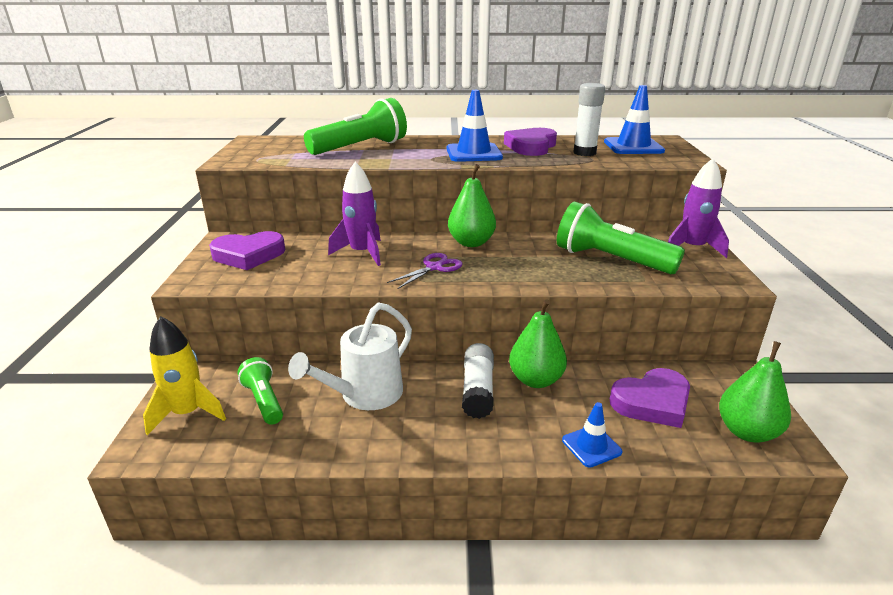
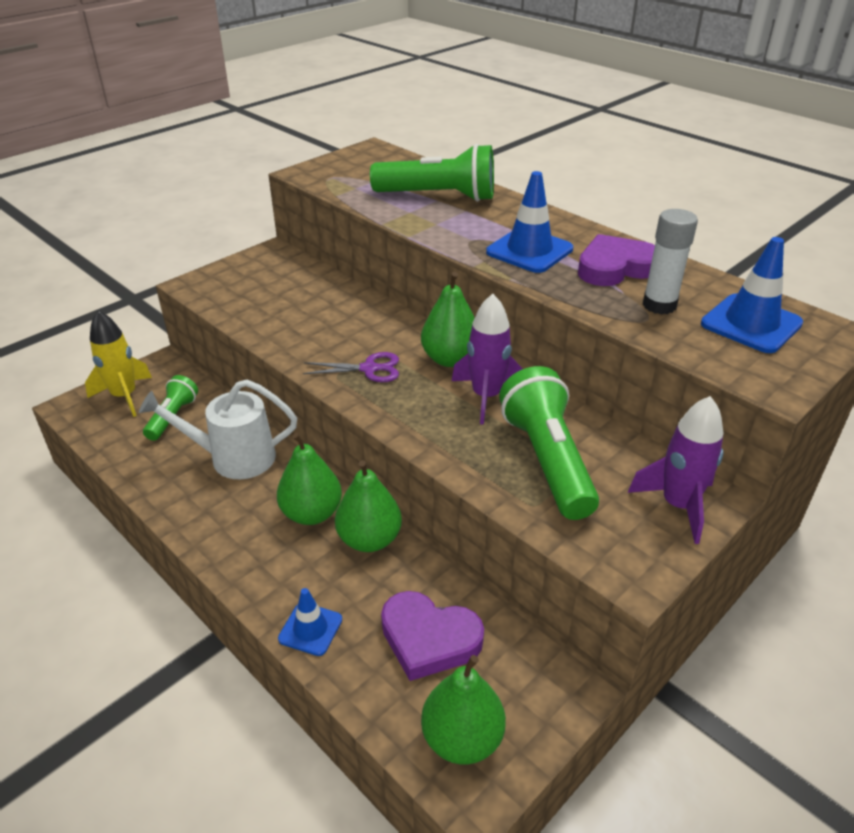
camera: 45 degrees right, 10 degrees up
(248, 255) = (263, 277): purple heart -> none
(362, 253) = (342, 320): purple rocket -> purple rocket (486, 397)
(477, 390) = (311, 513): white glue stick -> green pear

